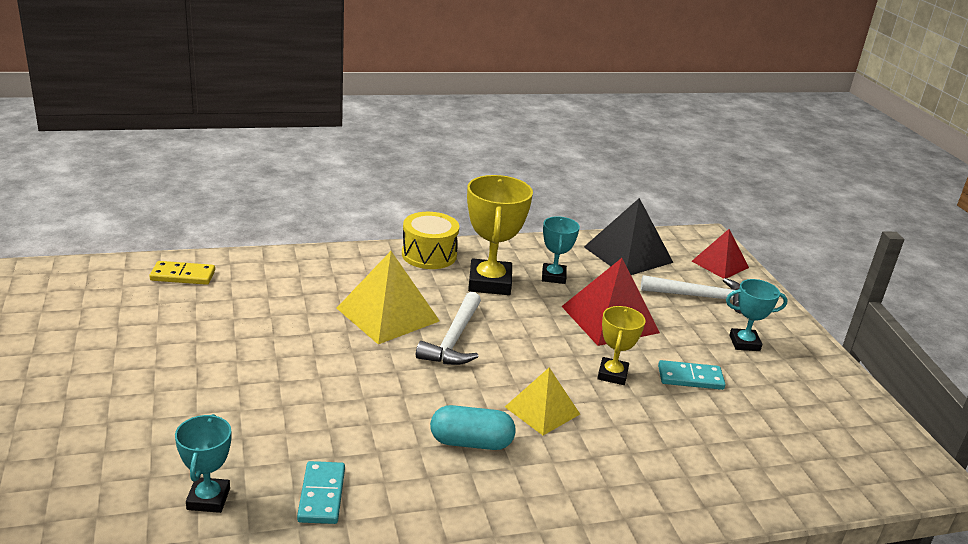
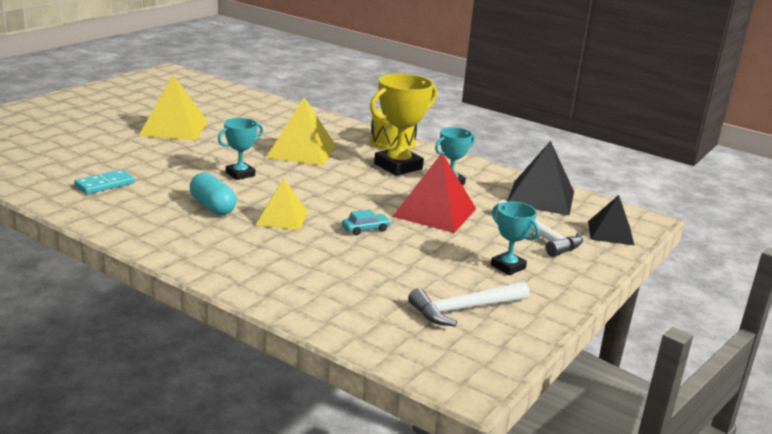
camera: 50 degrees right, 5 degrees down
(183, 275) = (239, 99): yellow domino -> none
(208, 499) = (64, 162): turquoise trophy -> turquoise trophy (240, 174)
(209, 362) = (174, 128): none -> yellow pyramid
(454, 339) = (311, 174): white hammer -> white hammer (465, 309)
(612, 374) = (365, 229): yellow trophy -> turquoise car
(690, 378) = (415, 256): turquoise domino -> none
(720, 264) = (610, 233): red pyramid -> black pyramid

